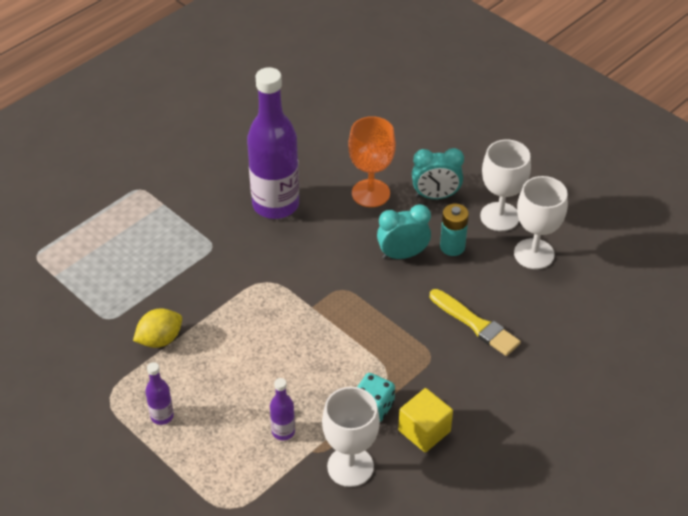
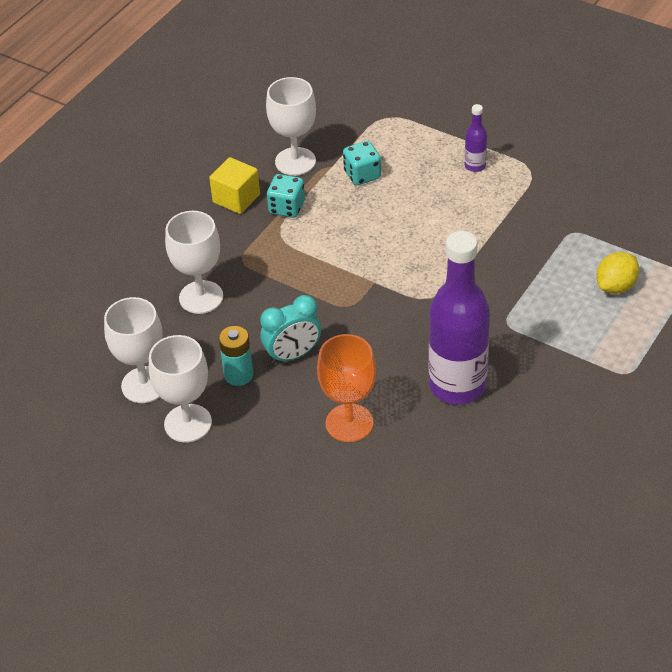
camera: 170 degrees right, 0 degrees up
(160, 339) = (511, 224): yellow lemon -> yellow lemon (616, 286)
(283, 431) = (362, 175): purple bottle -> turquoise dice
(435, 196) = (269, 435): turquoise clock -> none
(476, 324) = (201, 297): yellow brush -> white goblet

